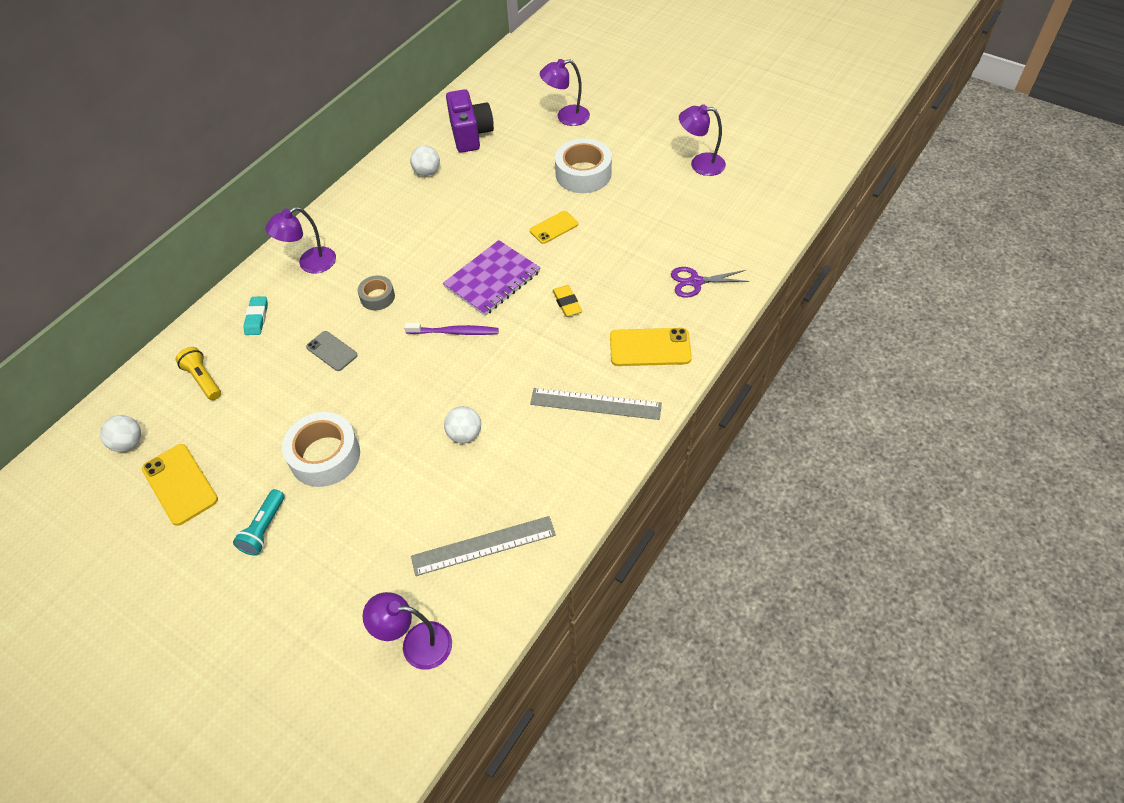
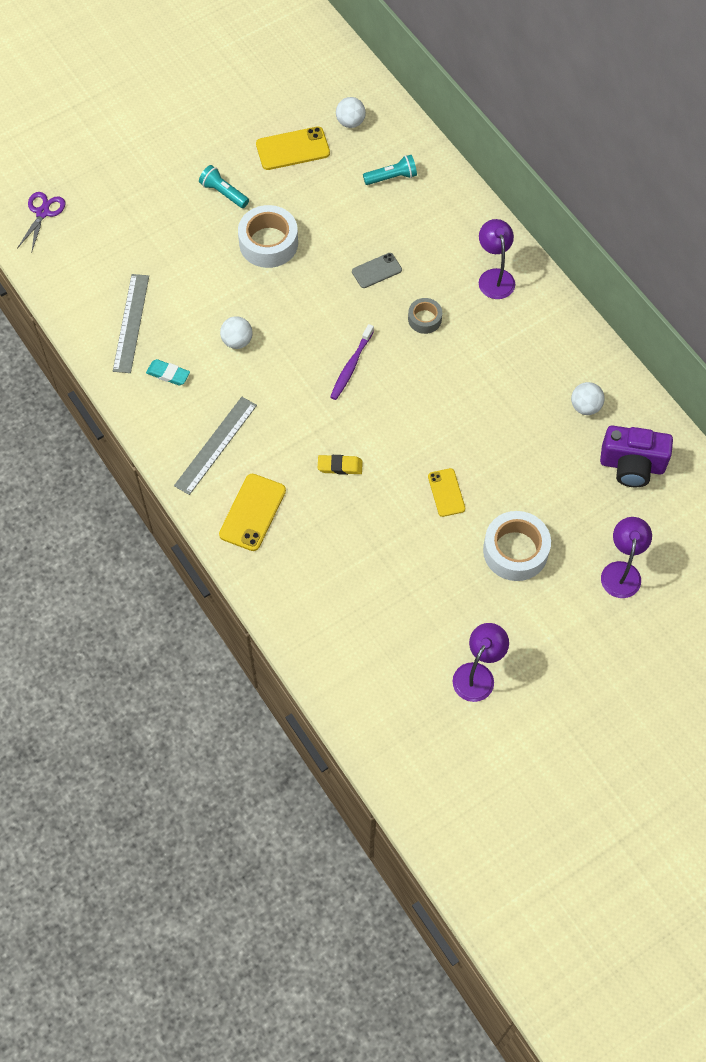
camera: 110 degrees right, 10 degrees up
(203, 379) = (392, 177): yellow flashlight -> turquoise flashlight
(257, 318) = (444, 225): turquoise eraser -> turquoise eraser (168, 374)
(416, 644) = (80, 261): purple lamp -> none
(492, 279) = (401, 416): purple notebook -> none
(695, 282) = (310, 587): purple scissors -> purple scissors (43, 212)

